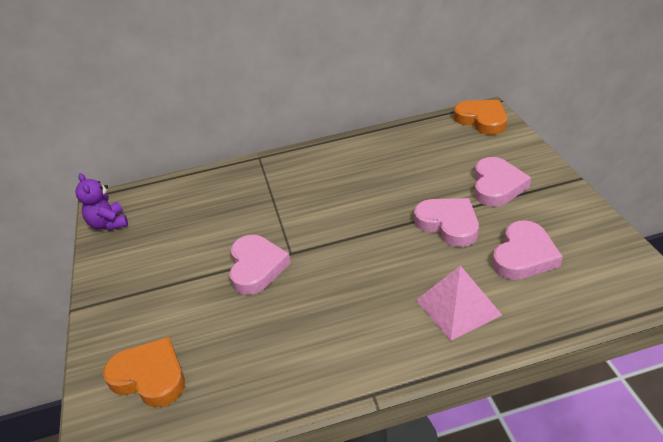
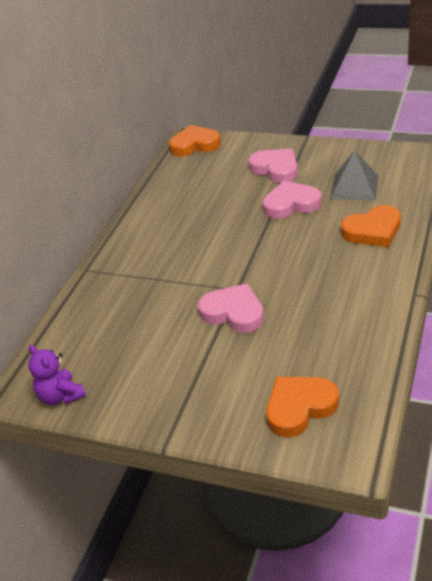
camera: 55 degrees left, 0 degrees up
(109, 224) = (61, 396): purple teddy bear -> purple teddy bear turned 45 degrees clockwise
(458, 307) = (373, 231): pink pyramid -> orange heart
(524, 255) = (354, 187): pink heart -> grey pyramid

